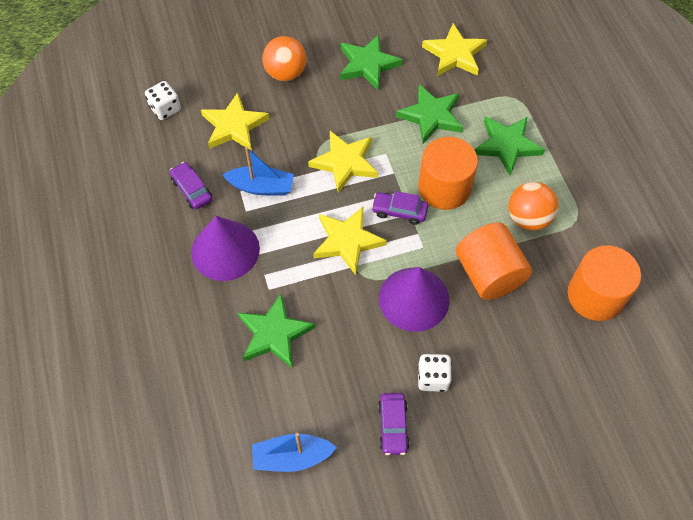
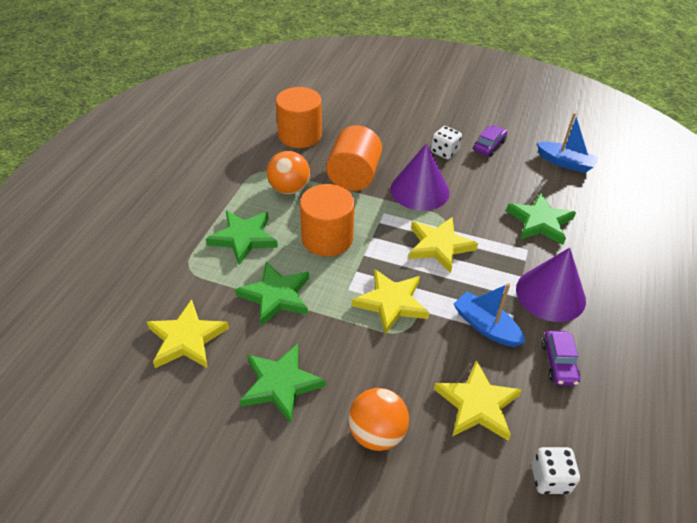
camera: 145 degrees left, 15 degrees down
(399, 211) = (379, 243): purple car -> none

